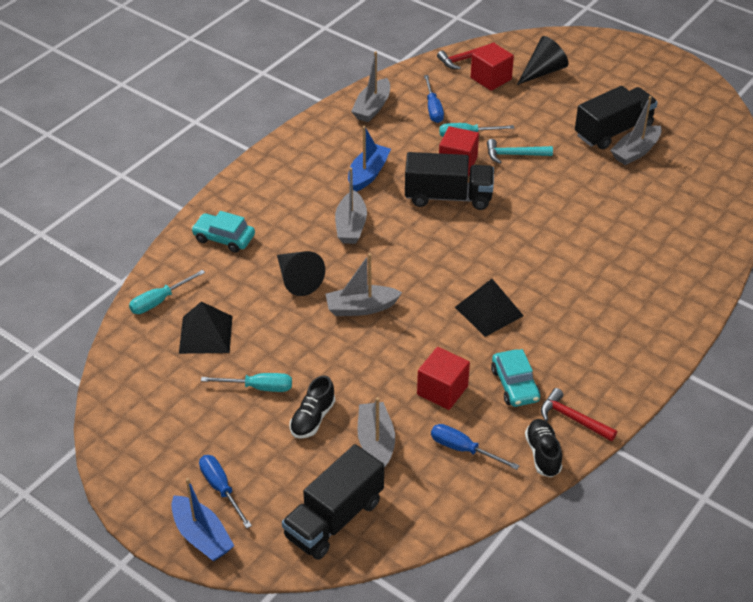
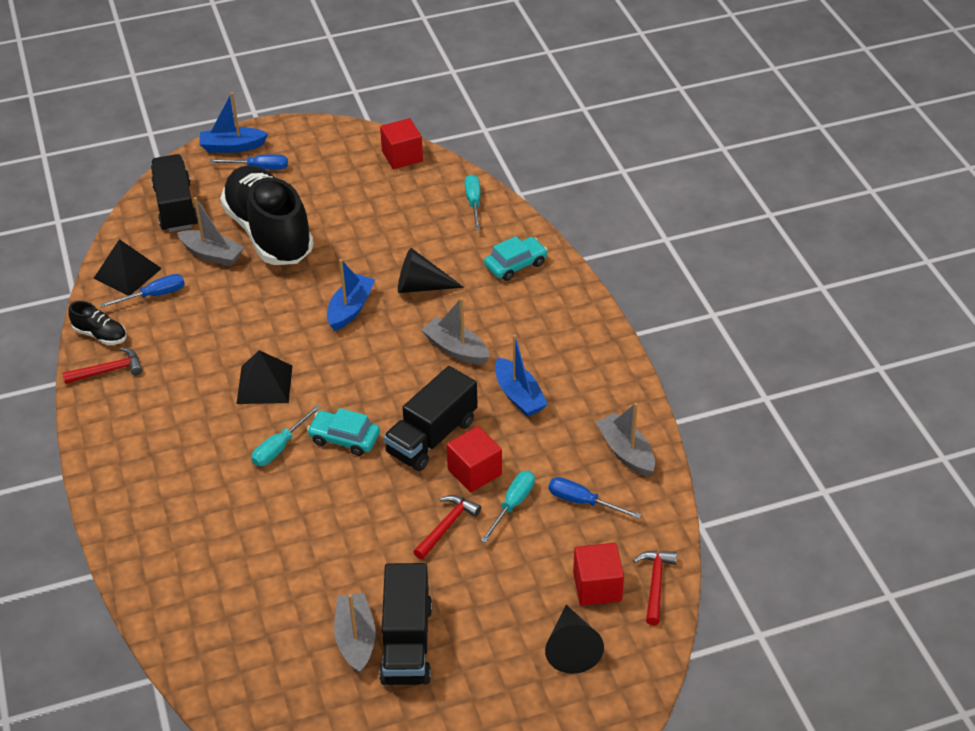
camera: 125 degrees right, 0 degrees up
(205, 334) = (411, 213): black pyramid -> black pyramid (127, 273)
(258, 387) = (328, 219): turquoise screwdriver -> turquoise screwdriver (280, 447)
(312, 418) = (269, 233): black shoe -> black shoe, size x2.44
(361, 308) = (350, 309): grey boat -> blue boat
(442, 390) = (217, 312): red cube -> red cube (402, 156)
(514, 155) = (447, 526): turquoise hammer -> red hammer
(515, 385) = (176, 356): turquoise car -> turquoise car (344, 438)

